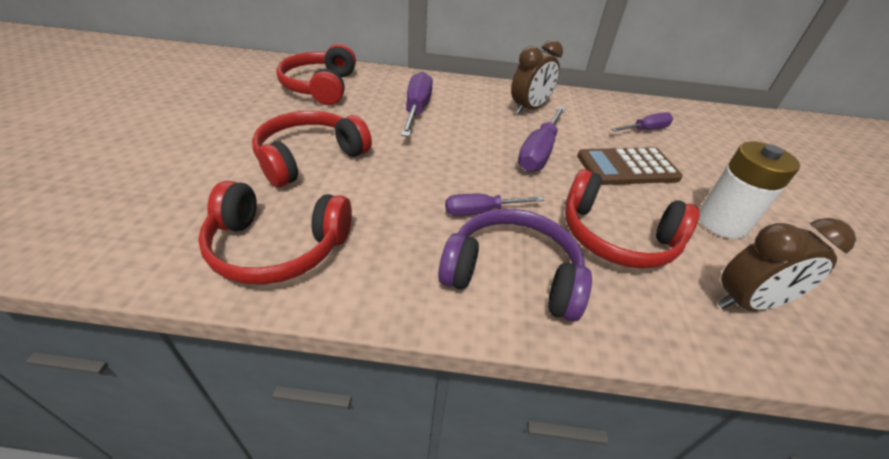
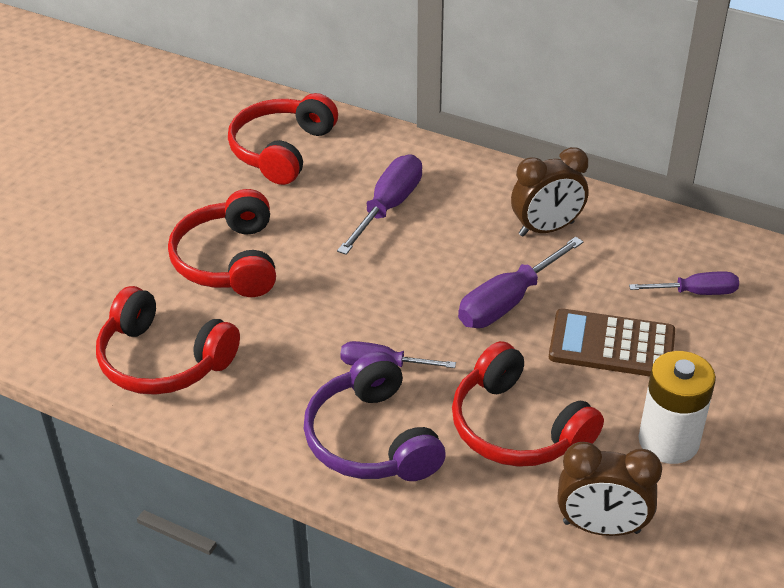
camera: 25 degrees right, 0 degrees up
(310, 158) = (229, 261): red headphones -> red headphones turned 75 degrees counterclockwise
(512, 274) = (372, 439): purple headphones -> purple headphones turned 150 degrees counterclockwise

